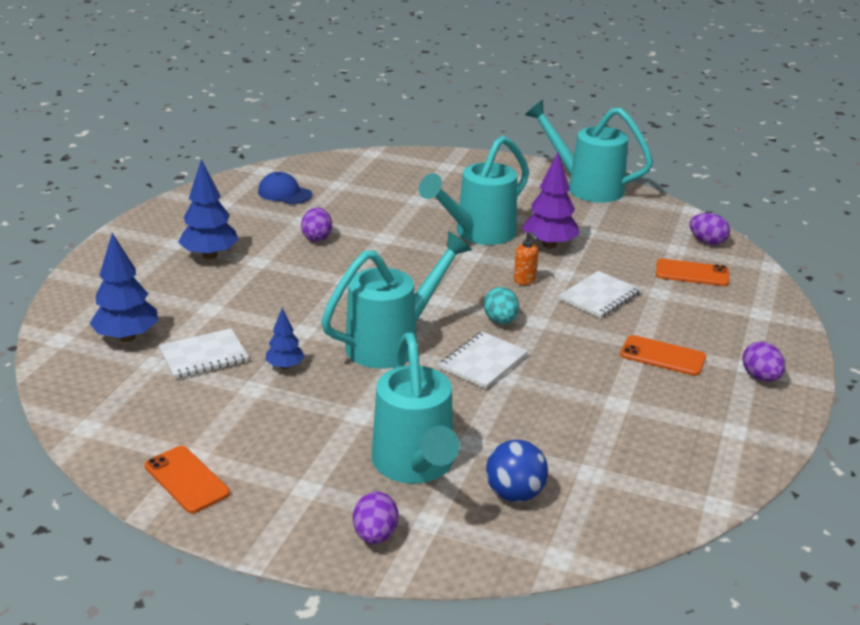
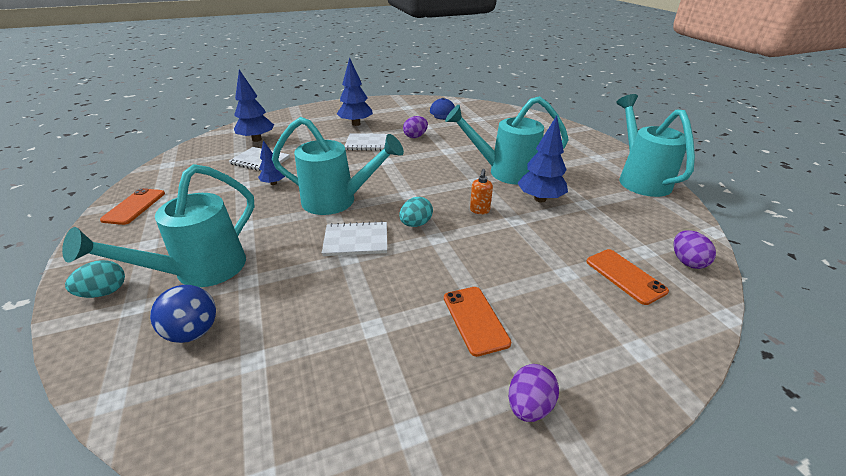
camera: 50 degrees right, 5 degrees up
(375, 535) = (104, 292): purple egg -> turquoise egg
(549, 245) = (540, 199): purple tree -> blue tree
(599, 297) = (511, 248): white notebook -> white notebook (368, 143)

